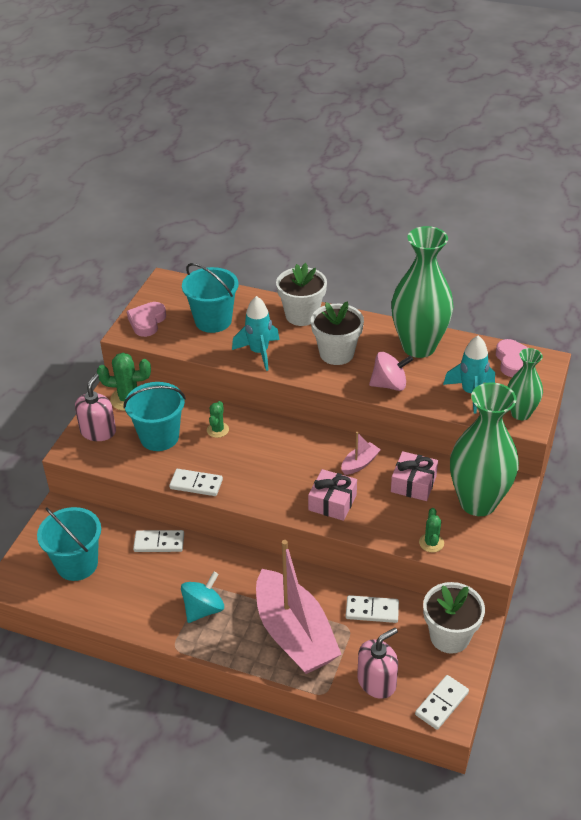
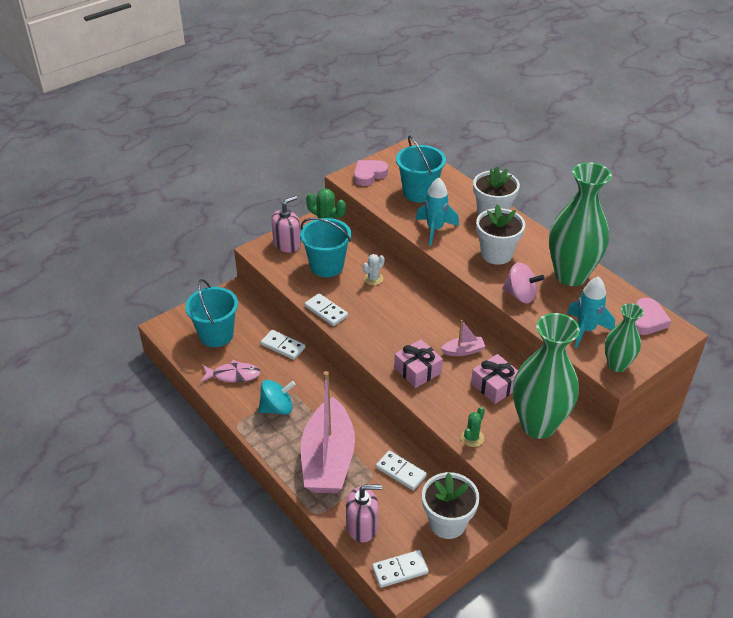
camera: 30 degrees right, 0 degrees up
(130, 597) = (233, 375): none -> pink fish
(217, 430) = (373, 279): green cactus -> white cactus

